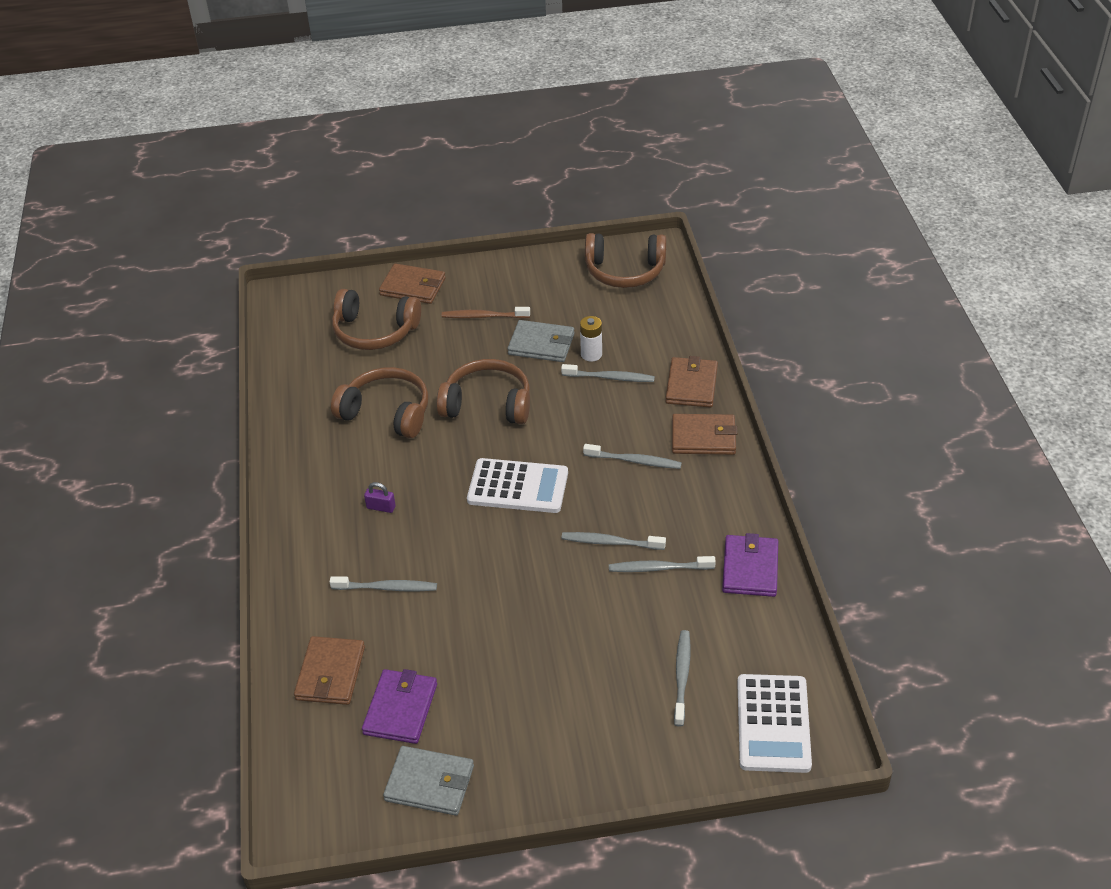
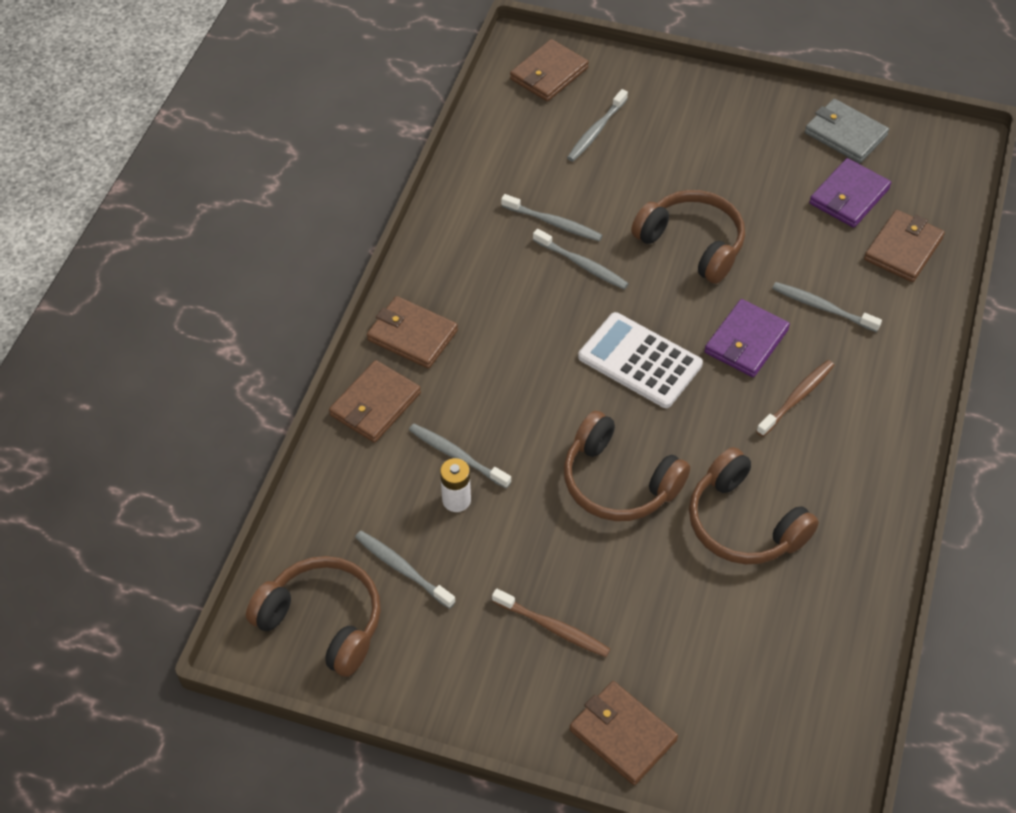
camera: 155 degrees left, 10 degrees up
(374, 331) = (710, 670): brown headphones -> brown headphones (692, 244)
(381, 507) = (796, 398): purple padlock -> brown toothbrush
(541, 344) = (506, 544): grey wallet -> none
(634, 461) = (502, 339): grey toothbrush -> grey toothbrush (403, 569)
(750, 568) = (472, 190): purple wallet -> purple wallet (746, 341)
(773, 723) = (549, 74): white calculator -> brown wallet

